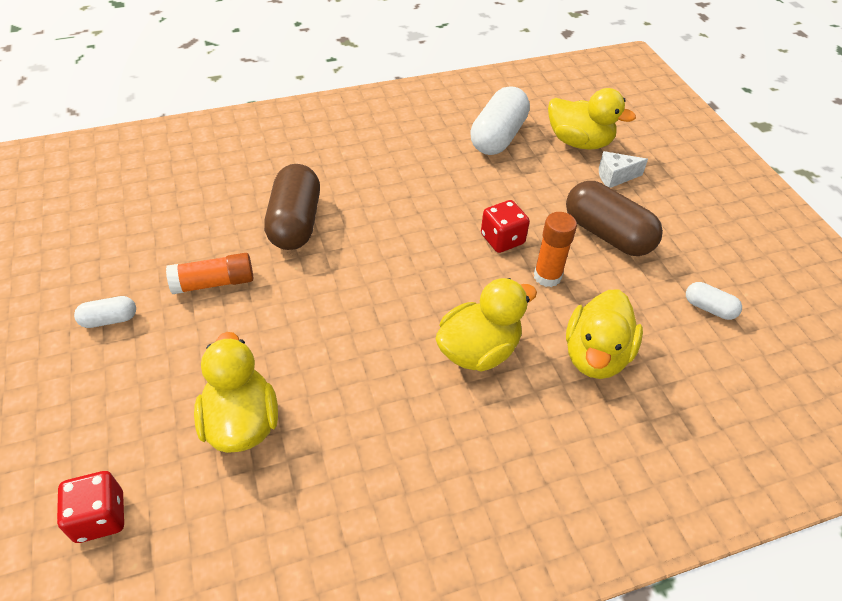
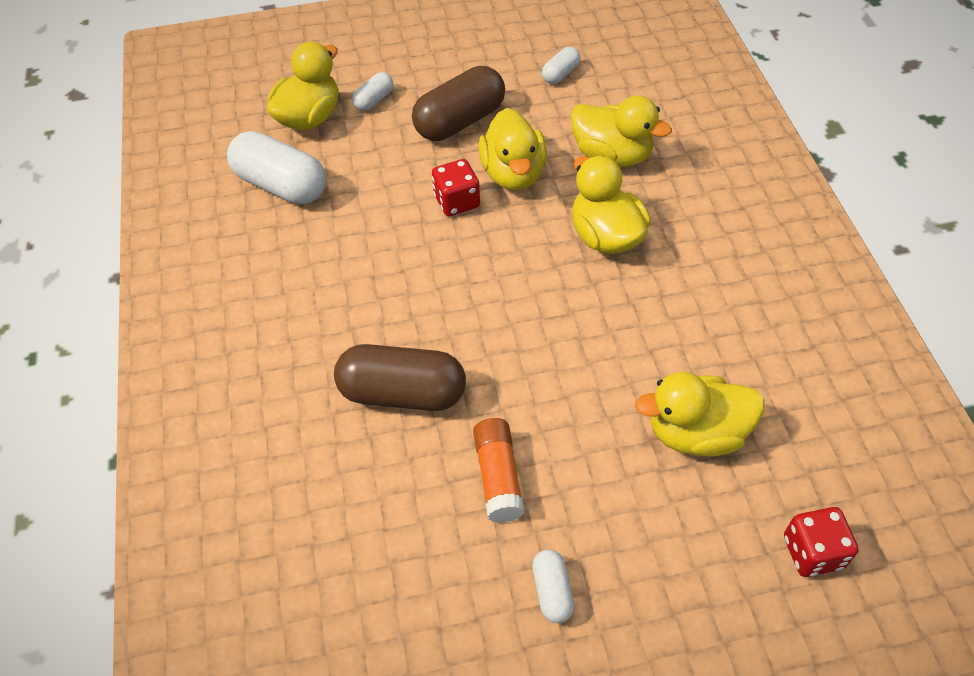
camera: 80 degrees left, 5 degrees up
(547, 276) = (513, 174): orange glue stick -> yellow duck
(615, 177) = (374, 100): white cheese -> white capsule

